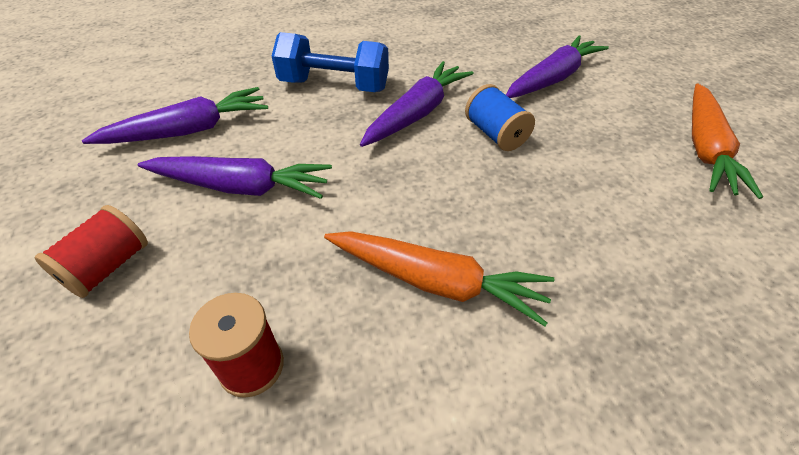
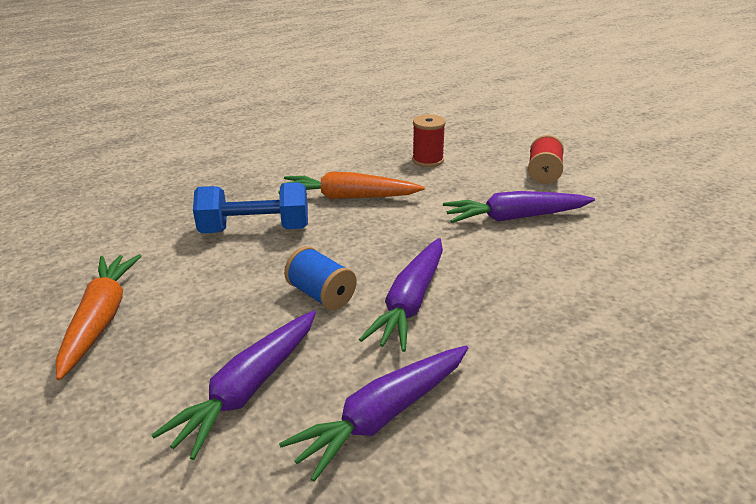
camera: 165 degrees right, 15 degrees down
(188, 130) = (612, 245): purple carrot -> purple carrot (383, 416)
(334, 86) = (526, 319): blue dumbbell -> blue dumbbell (255, 230)

